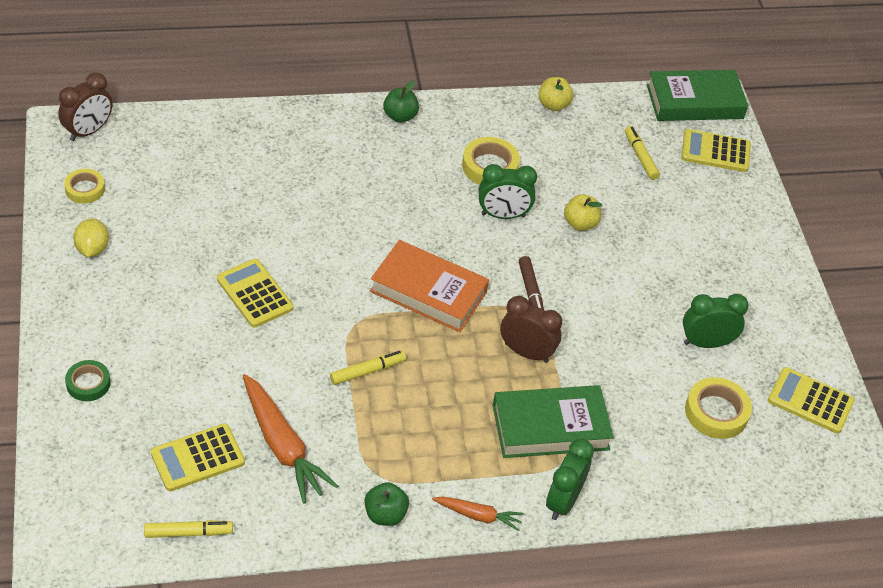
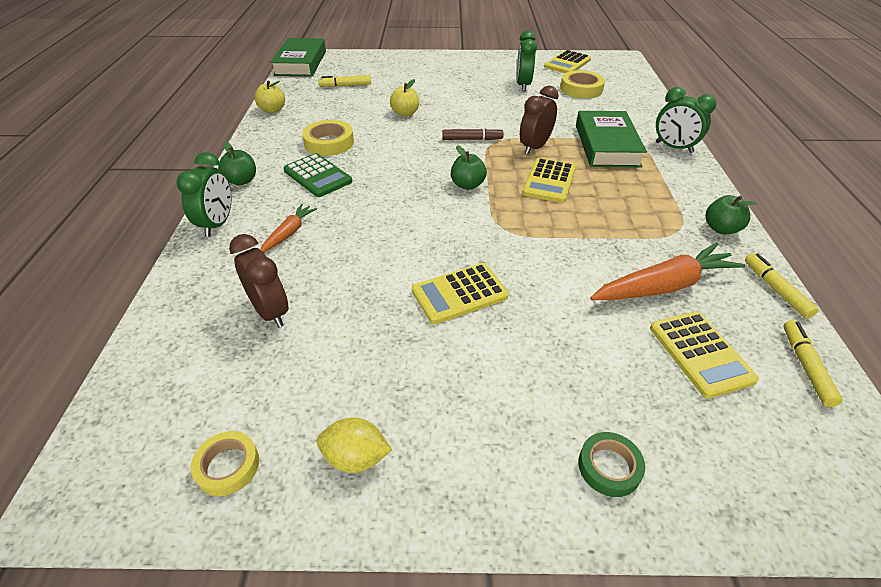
camera: 75 degrees left, 5 degrees down
(88, 131) = (101, 459): brown clock -> brown clock (270, 312)
(367, 371) = (562, 225): yellow marker -> yellow marker (775, 290)
(420, 170) = (317, 176): none -> green calculator
(428, 292) = (467, 185): orange book -> green apple
(478, 515) = (702, 183): orange carrot -> orange carrot (289, 233)
(503, 215) = (387, 142): green clock -> green clock (217, 224)
(715, 152) = (352, 63): yellow calculator -> yellow calculator (549, 181)

